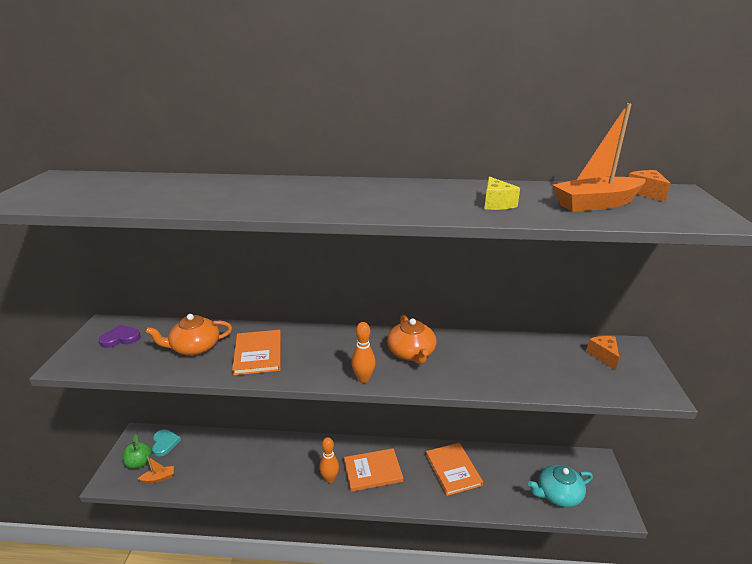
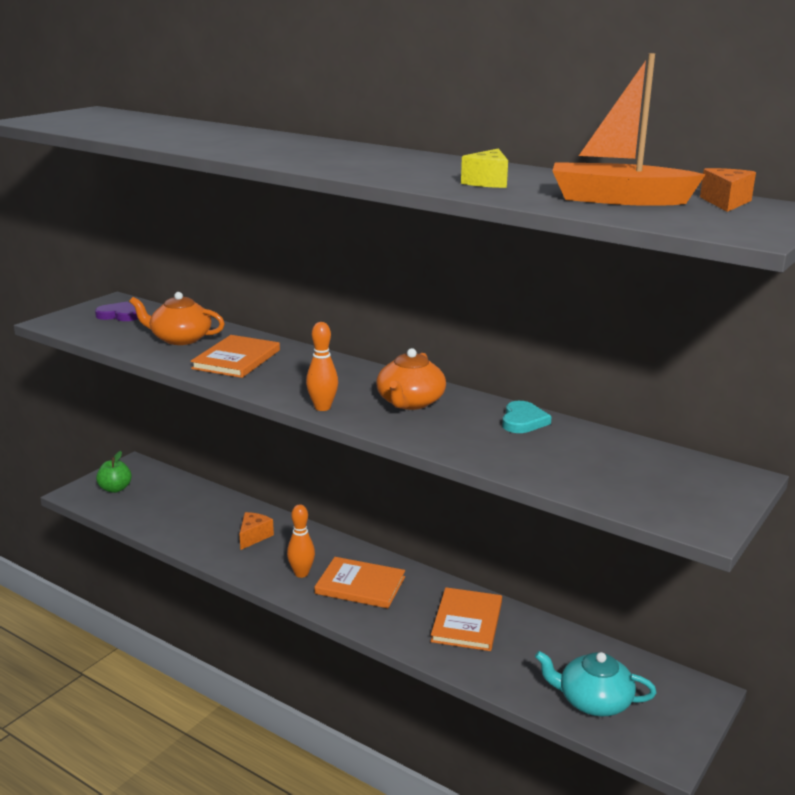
camera: 30 degrees right, 5 degrees down
(158, 478) = (123, 508): orange boat -> none
(165, 443) = (153, 480): turquoise heart -> turquoise heart (523, 421)
(603, 356) = (676, 473): orange cheese -> orange cheese (254, 537)

